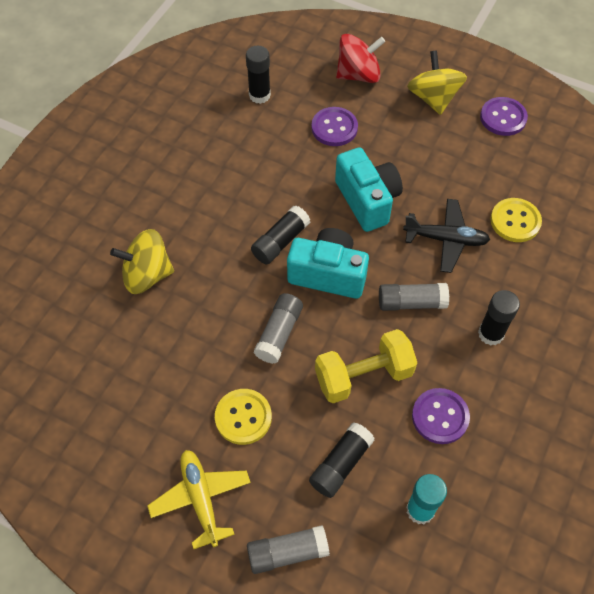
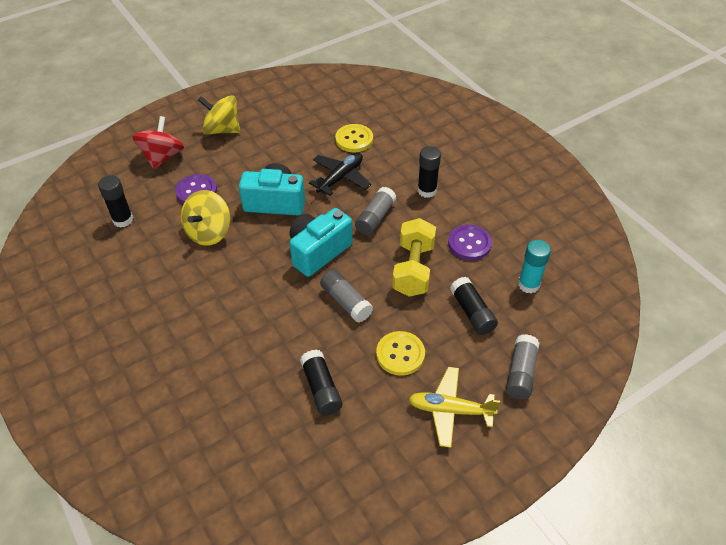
camera: 60 degrees left, 10 degrees down
(147, 275) = (228, 366): yellow spinning top -> yellow spinning top (209, 232)
(280, 241) = (268, 266): black glue stick -> black glue stick (321, 388)
(503, 118) = (270, 106): purple button -> none

